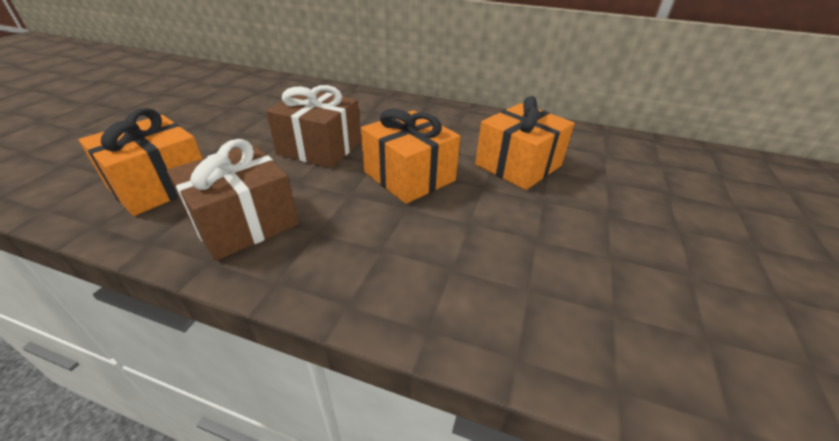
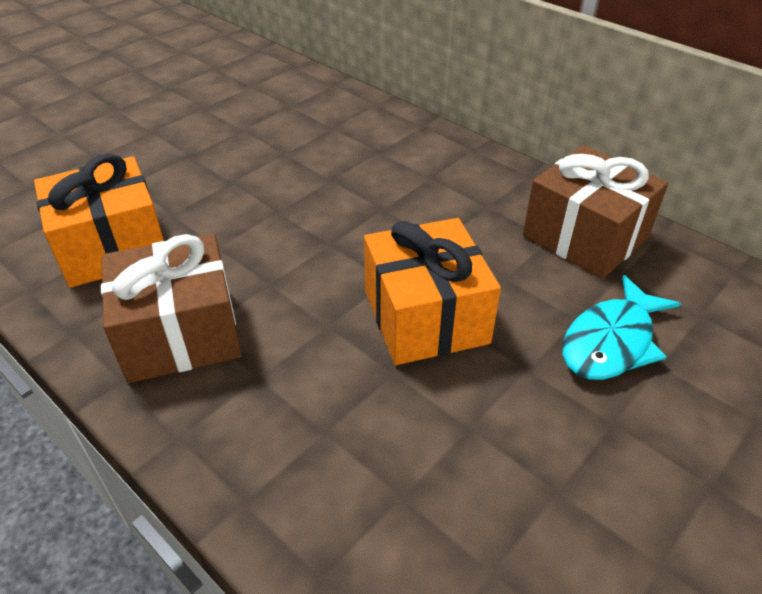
camera: 25 degrees right, 5 degrees up
(320, 148) = (326, 231): brown gift -> brown gift (585, 236)
(518, 165) = (611, 341): orange gift -> turquoise fish

